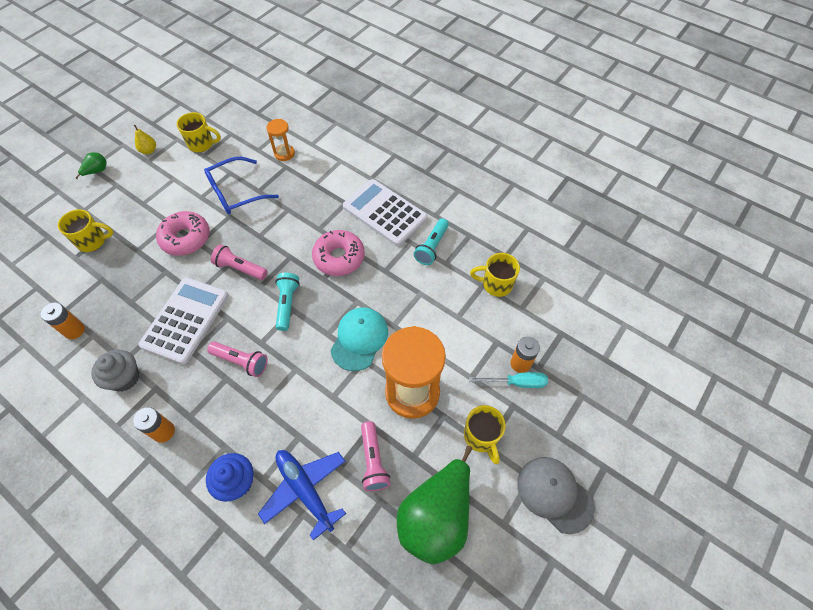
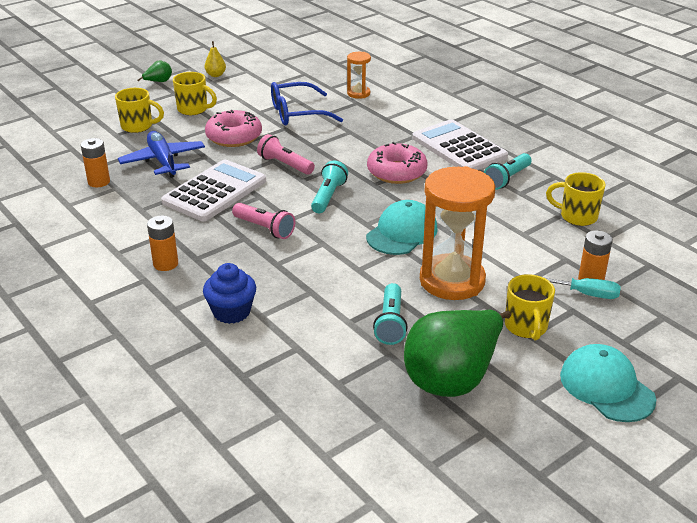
camera: 15 degrees right, 25 degrees down
(125, 378) = (138, 221): grey cupcake -> none
(202, 144) = (272, 77): yellow mug -> yellow mug (193, 109)
(305, 490) = (305, 331): blue plane -> blue plane (163, 161)
(373, 460) = (391, 323): pink flashlight -> turquoise flashlight
(554, 494) = (606, 387): grey cap -> turquoise cap

